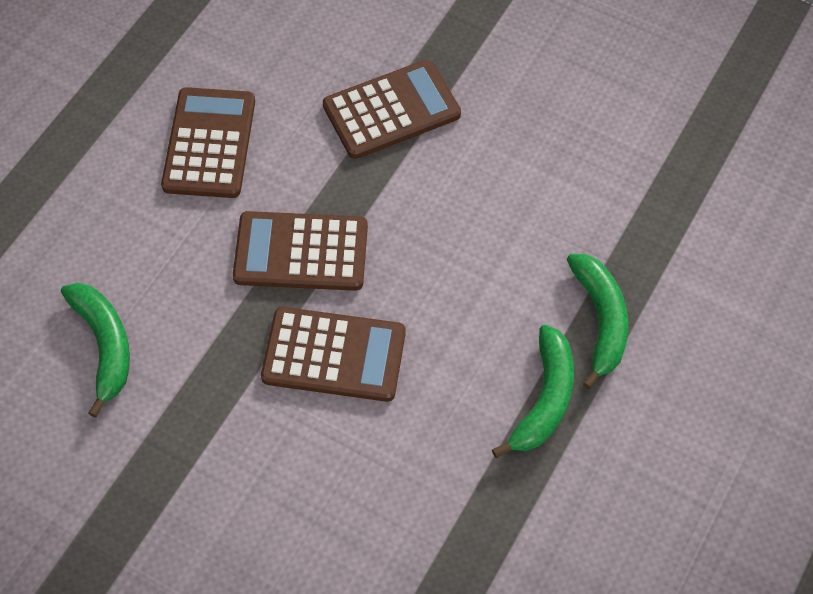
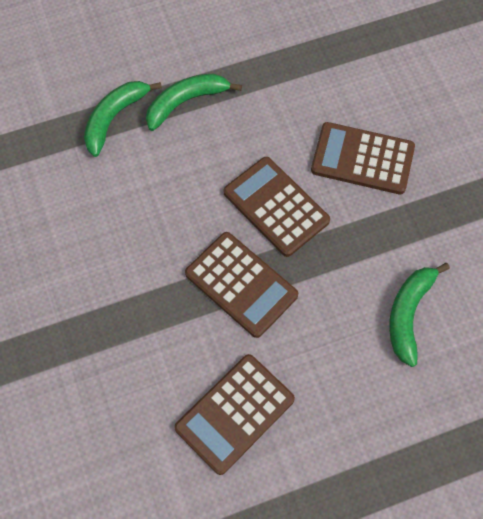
camera: 140 degrees left, 5 degrees up
(391, 110) = (95, 341): brown calculator -> brown calculator (362, 159)

